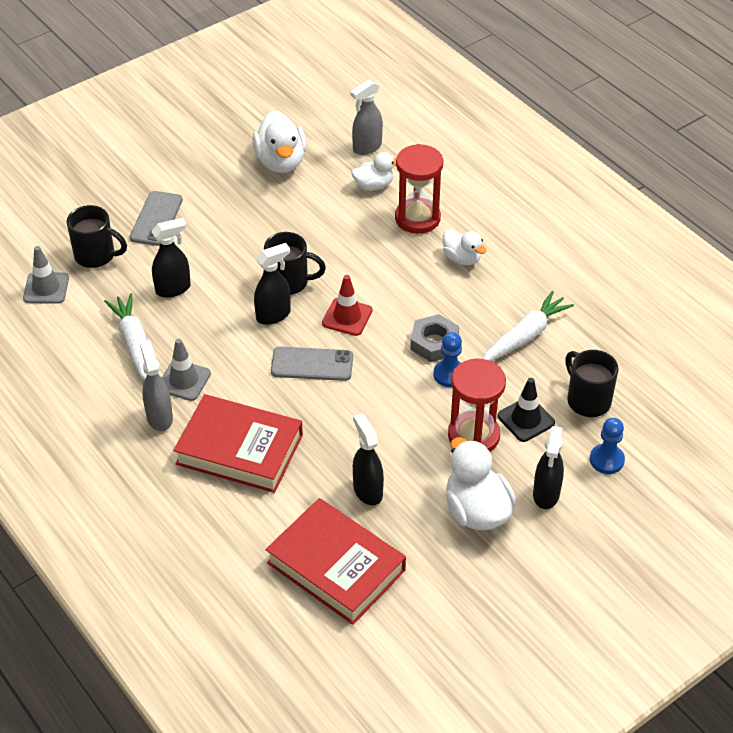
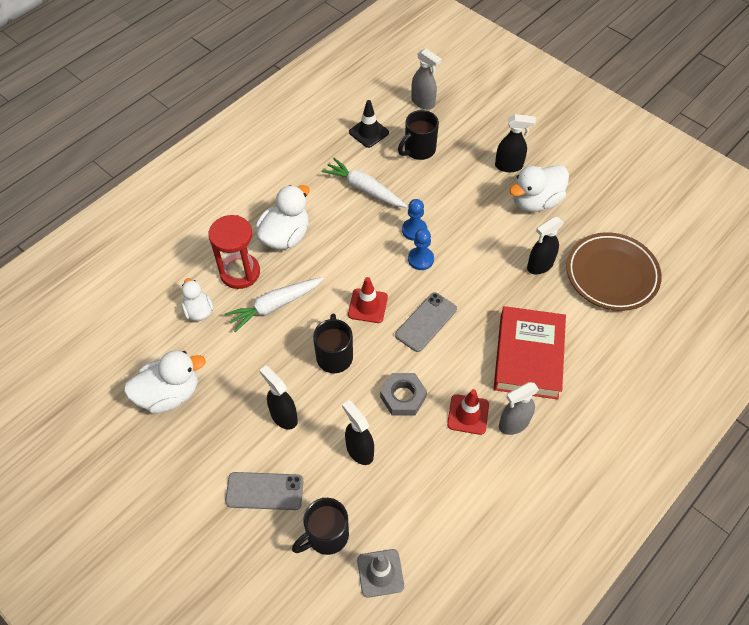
camera: 100 degrees left, 10 degrees up
(96, 256) = (326, 536): black mug -> black mug turned 135 degrees counterclockwise
(134, 344) = (435, 467): white carrot -> white carrot (275, 305)
(184, 380) = (468, 414): grey traffic cone -> red traffic cone
(273, 315) = (376, 360): black spray bottle -> black spray bottle (283, 416)
(312, 364) = (426, 322): grey phone -> grey phone turned 45 degrees clockwise
(336, 566) = (611, 274): red book -> brown plate
(367, 147) = (144, 324): grey spray bottle -> grey spray bottle (423, 102)
(434, 343) = (383, 243): grey nut -> grey nut (403, 397)
(462, 258) = (285, 236): white duck -> white duck, size x1.66
(473, 436) = (470, 209): red hourglass -> none
(526, 419) = (446, 182): black traffic cone -> black traffic cone (368, 132)
(606, 460) = (469, 137): blue pawn -> blue pawn (420, 259)

